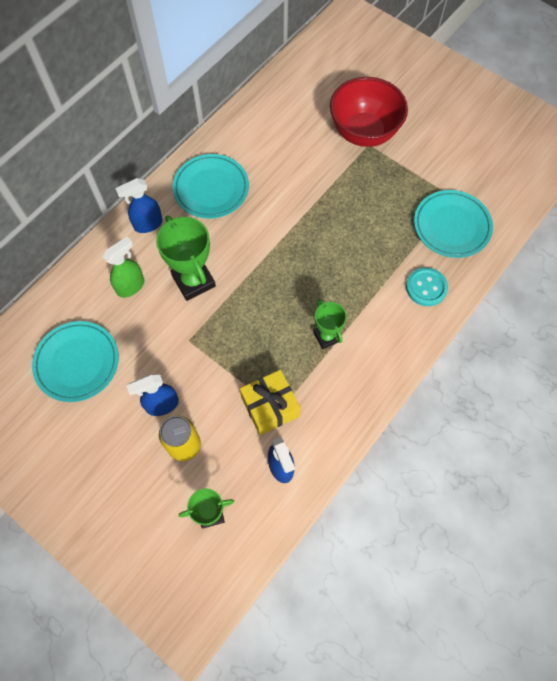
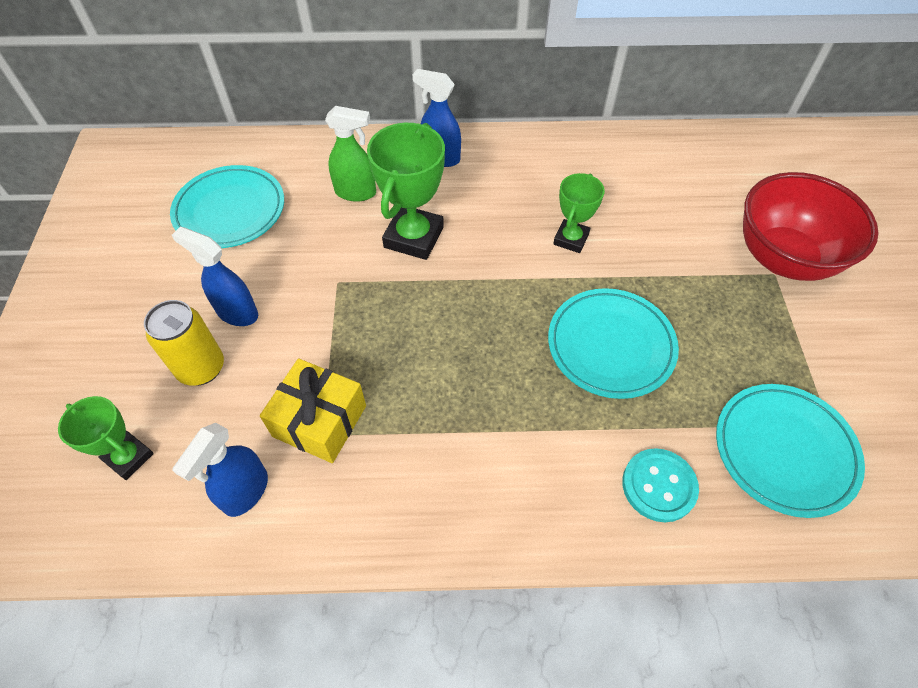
camera: 50 degrees right, 10 degrees down
(211, 189) = (539, 176): turquoise plate -> turquoise plate (610, 346)
(326, 336) = (469, 415): green trophy -> green trophy (571, 239)

